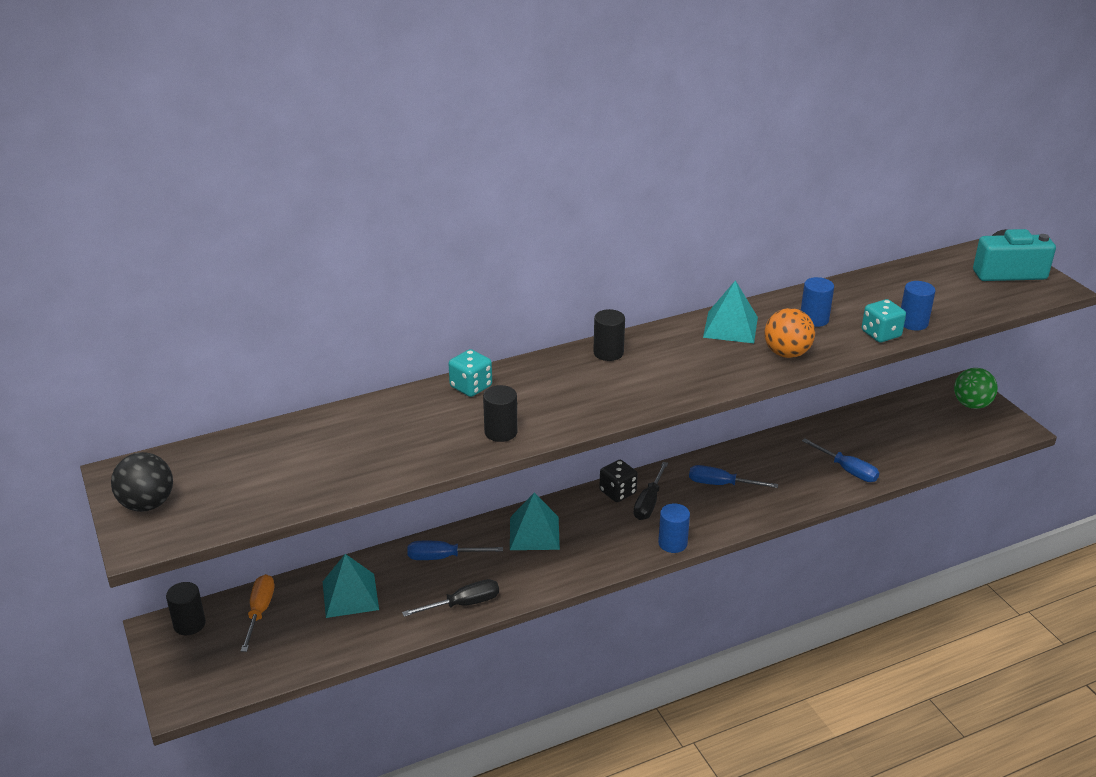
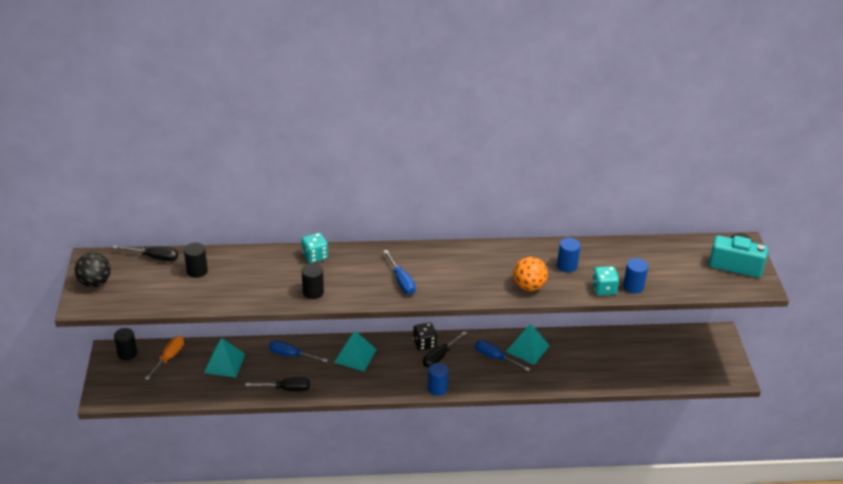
camera: 20 degrees right, 5 degrees up
(225, 446) = (154, 257): none -> black screwdriver
(608, 353) = (414, 255): black cylinder -> black cylinder (197, 271)
(730, 327) = (506, 257): turquoise pyramid -> turquoise pyramid (527, 348)
(847, 470) = (588, 372): blue screwdriver -> blue screwdriver (401, 281)
(971, 404) = (714, 349): green ball -> none

